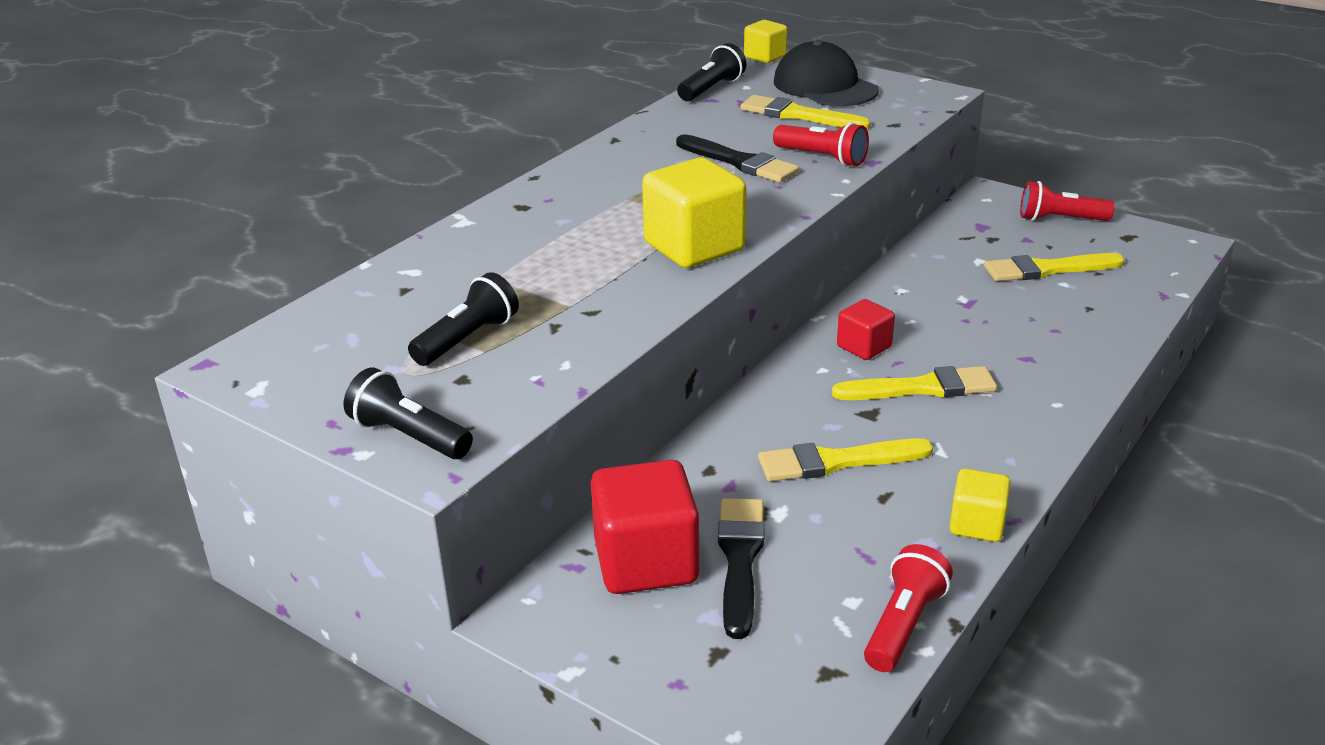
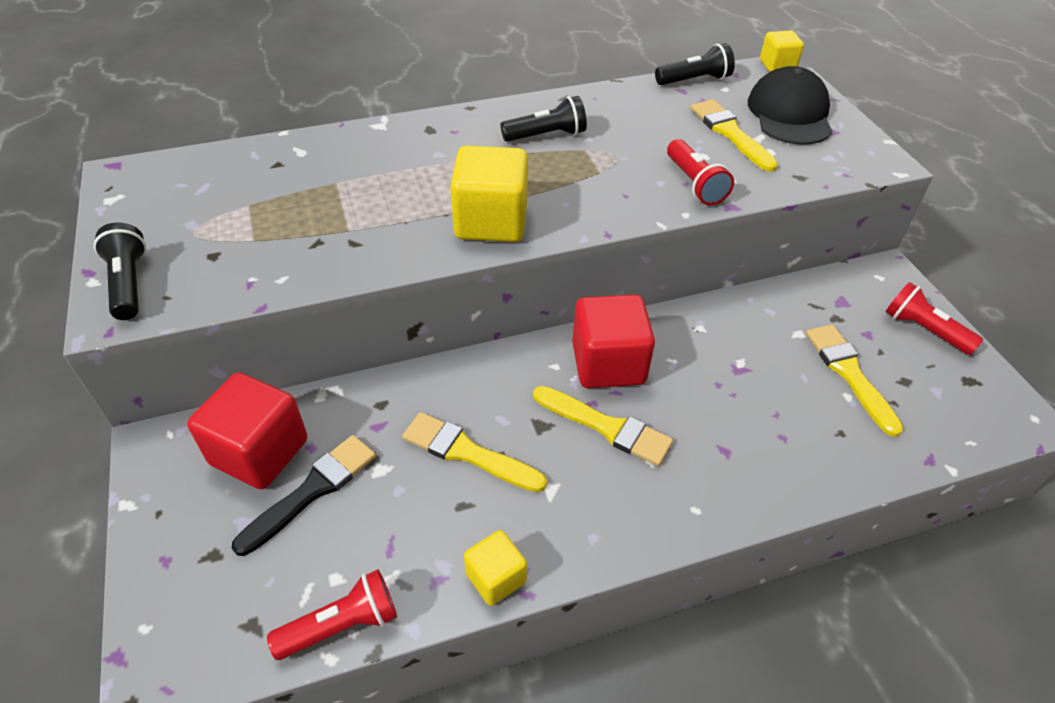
camera: 35 degrees right, 15 degrees up
(467, 339) = (257, 224): black flashlight -> black flashlight (546, 135)
(739, 162) = (625, 158): black brush -> none
(864, 347) = (608, 364): red cube -> red cube, size x1.78
(1047, 269) = (849, 374): yellow brush -> yellow brush turned 45 degrees clockwise

